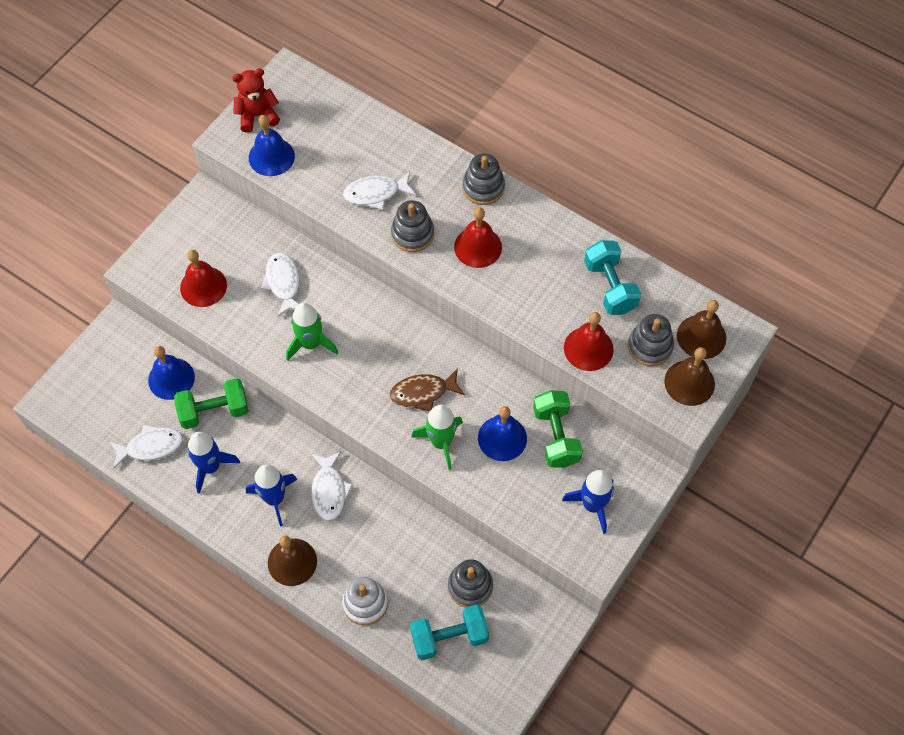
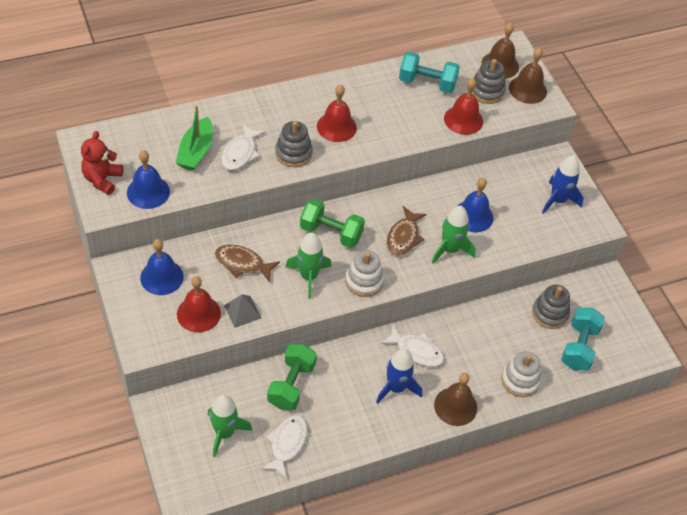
camera: 60 degrees left, 10 degrees down
(128, 392) = (224, 433): none -> green rocket
(171, 378) = (238, 397): blue bell -> blue bell (161, 277)
(210, 467) = (337, 414): blue rocket -> none
(231, 317) = (242, 311): none -> grey pyramid
(283, 283) = (242, 263): white fish -> brown fish
(342, 391) = (364, 281): none -> white stacking toy
(348, 159) = (196, 151): none -> green boat
(483, 187) = (292, 97): grey stacking toy -> none
(556, 436) = (494, 188): green dumbbell -> green dumbbell (331, 233)

